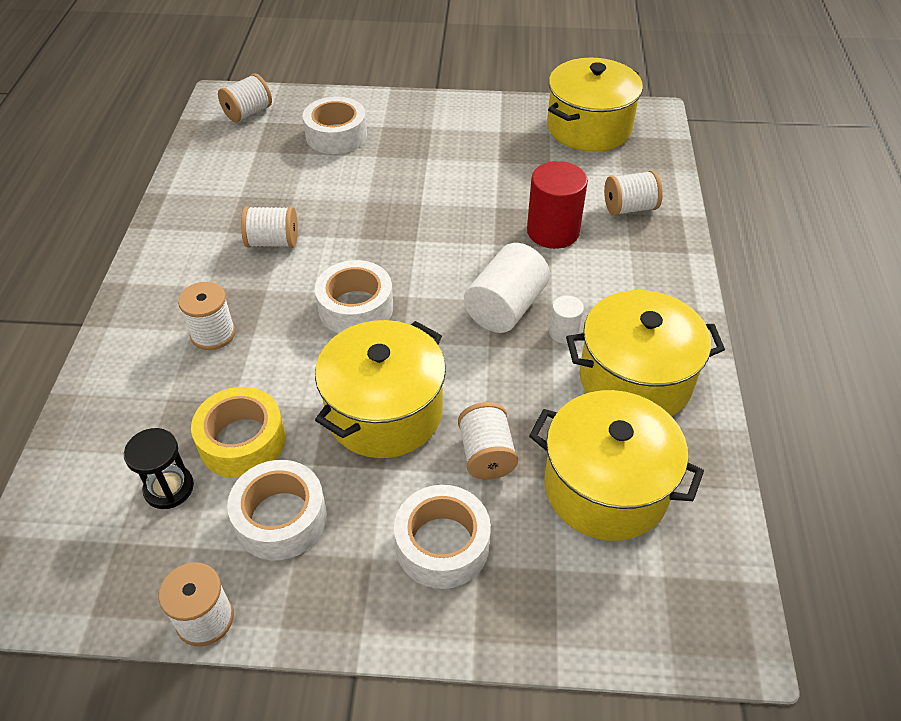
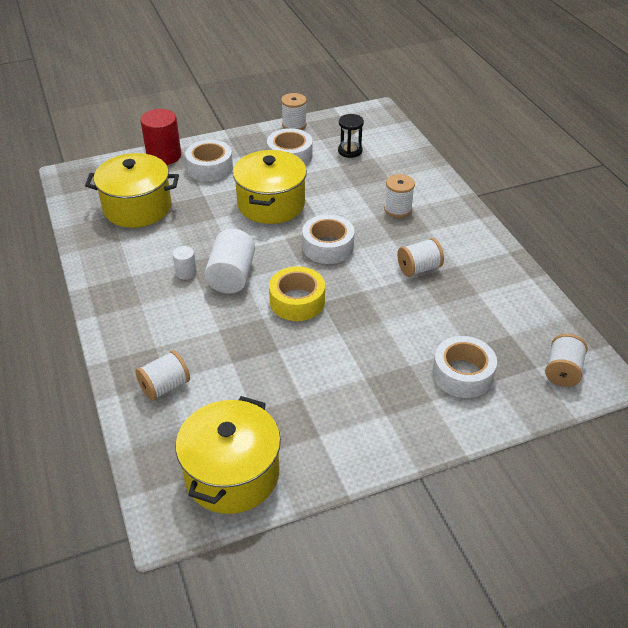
camera: 155 degrees right, 5 degrees down
(242, 441) = (333, 174): yellow tape -> yellow tape (297, 301)
(486, 454) = (206, 203): white spool -> none
(553, 231) = (222, 342): red cylinder -> red cylinder (164, 156)
(635, 379) = (132, 260): yellow pot -> none

